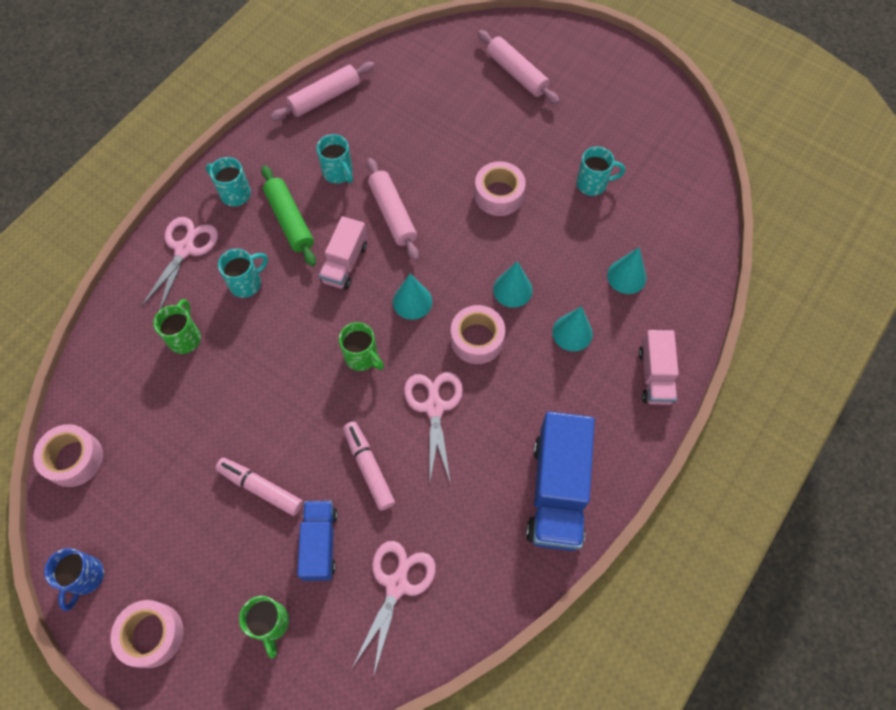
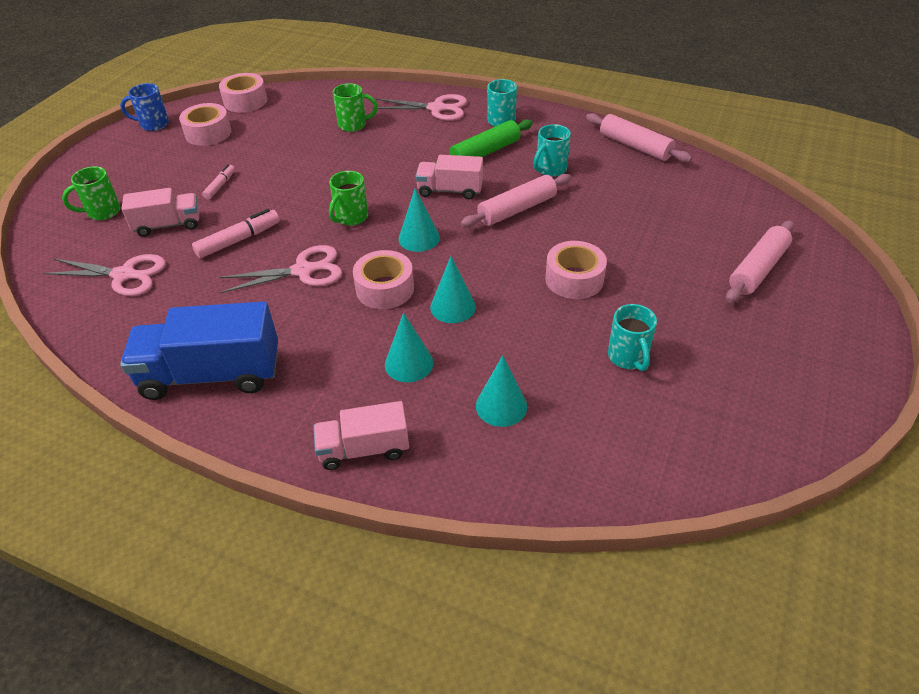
camera: 80 degrees right, 20 degrees down
(152, 635) = (105, 160): pink tape -> pink tape (208, 133)
(246, 283) = (413, 143): turquoise mug -> none
(261, 488) = (220, 186): pink marker -> pink marker, size x0.62
(320, 543) = (168, 225): blue truck -> pink truck

